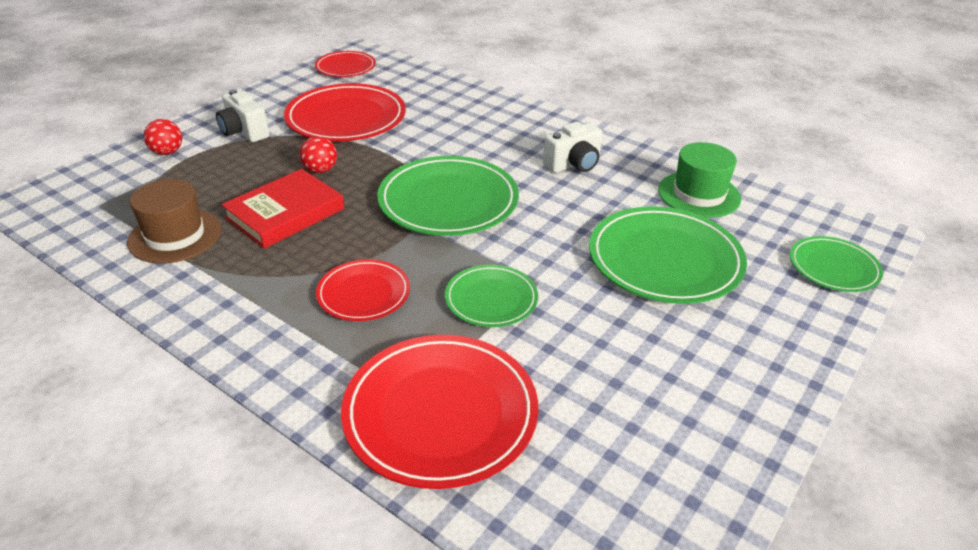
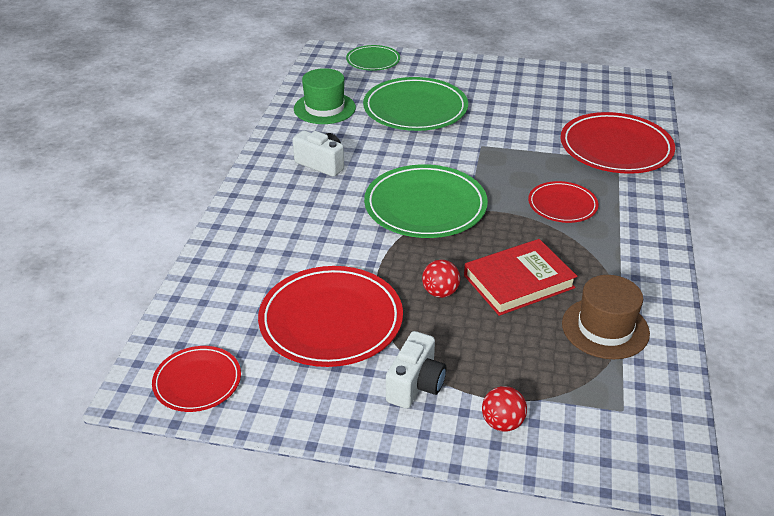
camera: 115 degrees left, 0 degrees up
(285, 213) = (518, 281): red book -> red book turned 45 degrees counterclockwise
(491, 299) = (515, 157): green plate -> none

